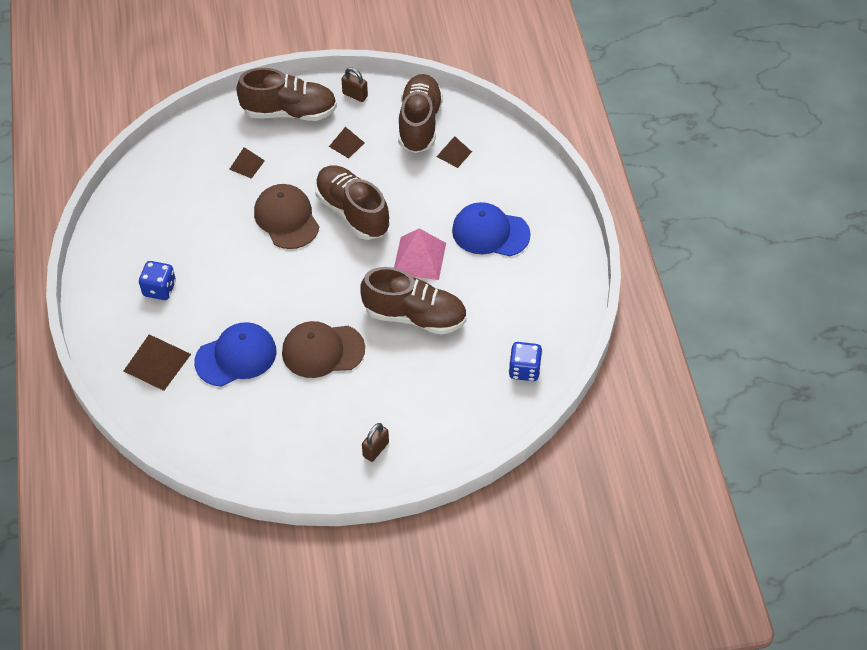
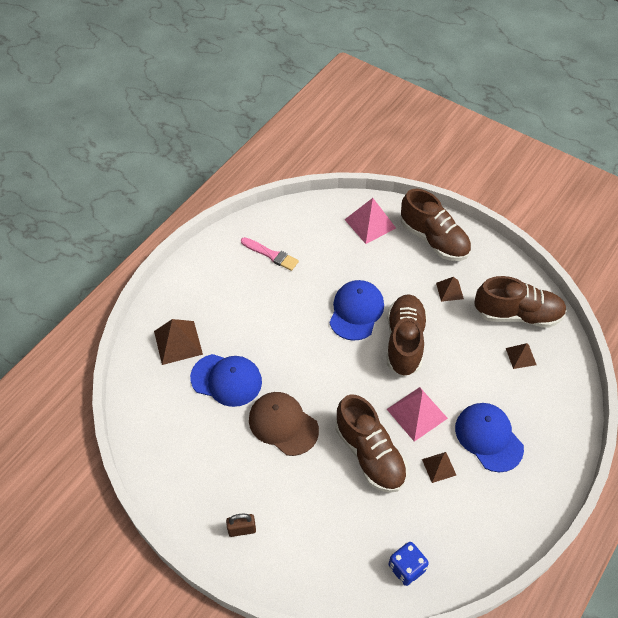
camera: 45 degrees right, 0 degrees up
(158, 229) = (271, 255): none -> pink brush
(159, 289) = (230, 295): blue dice -> none
(219, 138) = (370, 223): none -> pink pyramid
(247, 165) = (369, 254): brown pyramid -> brown pyramid (439, 467)
(286, 218) = (356, 311): brown cap -> blue cap
(355, 95) = (491, 260): brown padlock -> none
(419, 123) = (517, 314): brown shoe -> brown shoe turned 45 degrees clockwise

